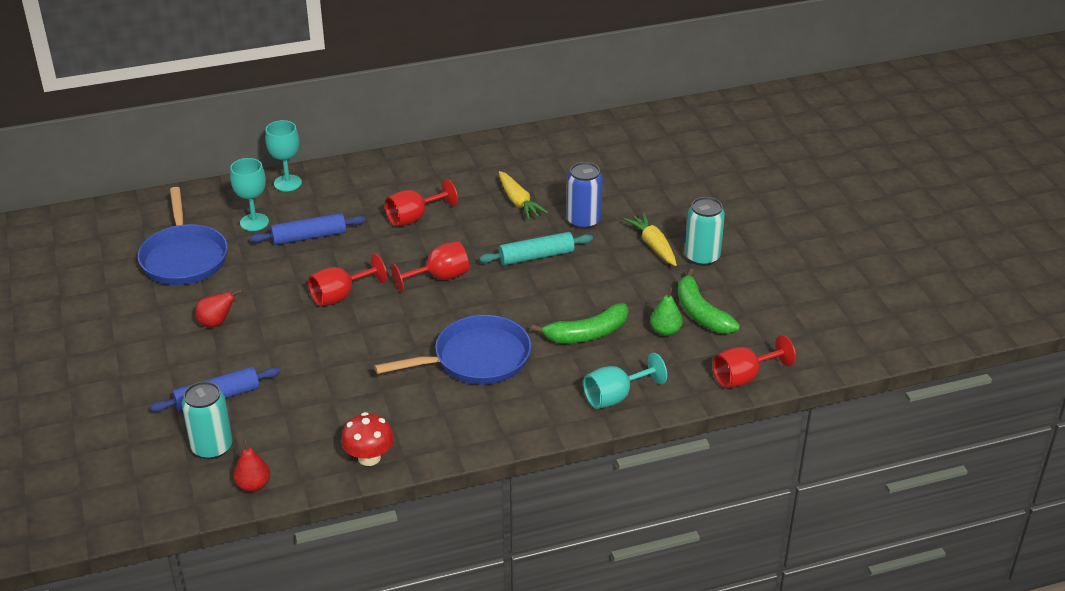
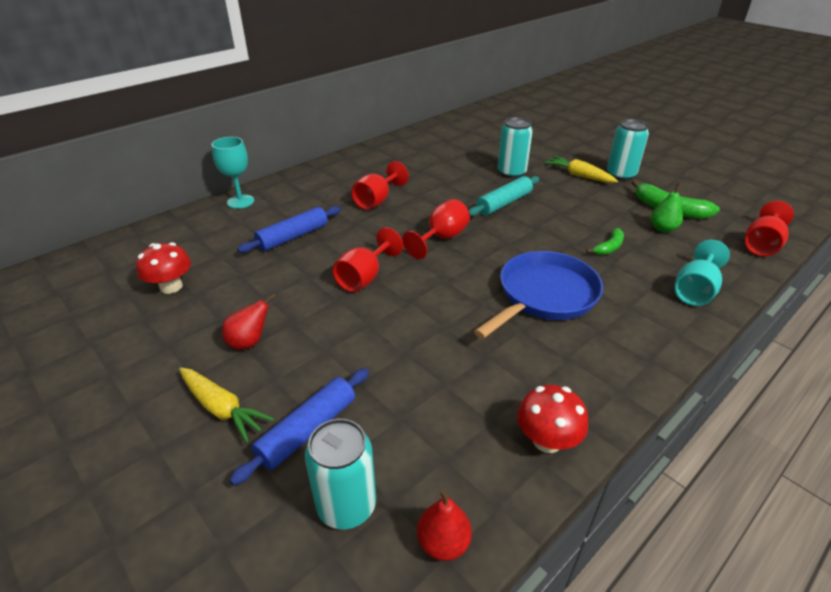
camera: 25 degrees left, 0 degrees up
(184, 257) = (171, 286): blue pan -> red mushroom
(254, 222) = (229, 238): turquoise goblet -> none
(518, 202) = (450, 172): yellow carrot -> yellow carrot (222, 408)
(583, 221) = (511, 172): blue can -> turquoise can
(587, 333) = (609, 247): green banana -> green banana, size x0.58

